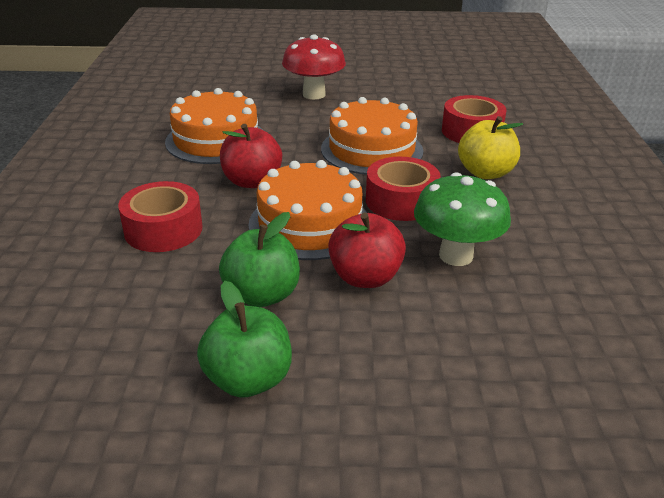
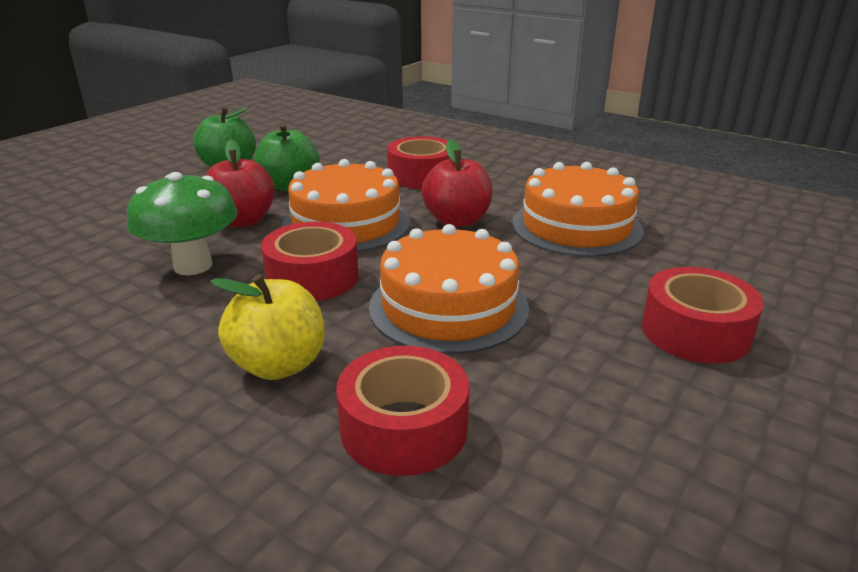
camera: 125 degrees right, 5 degrees down
(314, 94) = (695, 332): red mushroom -> red tape

